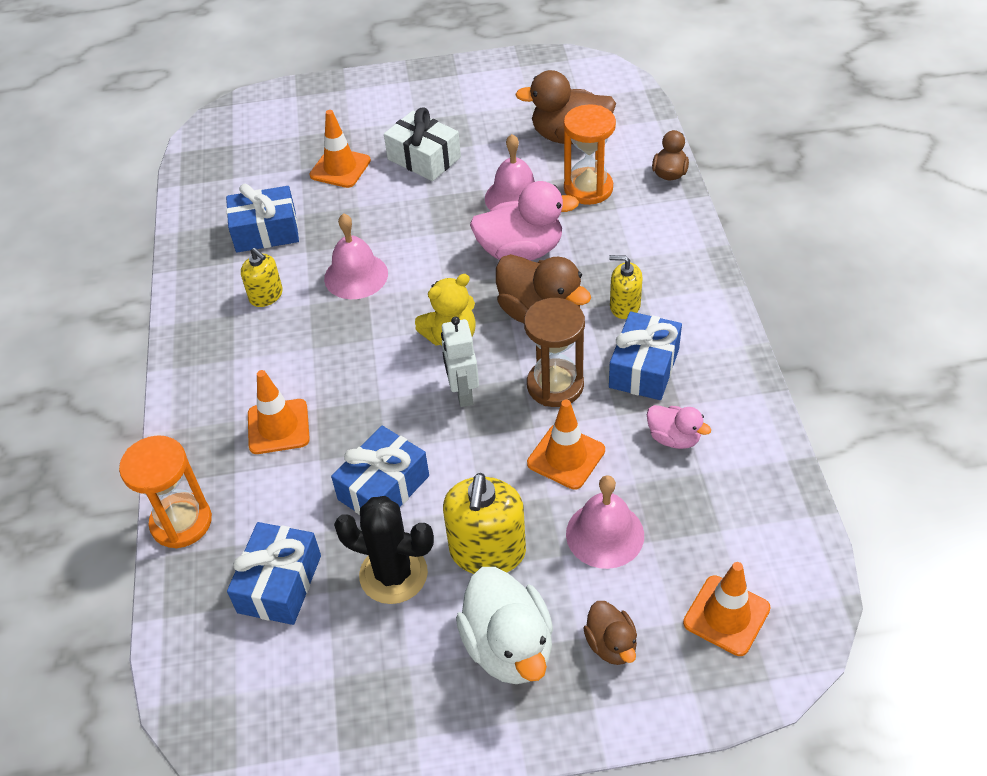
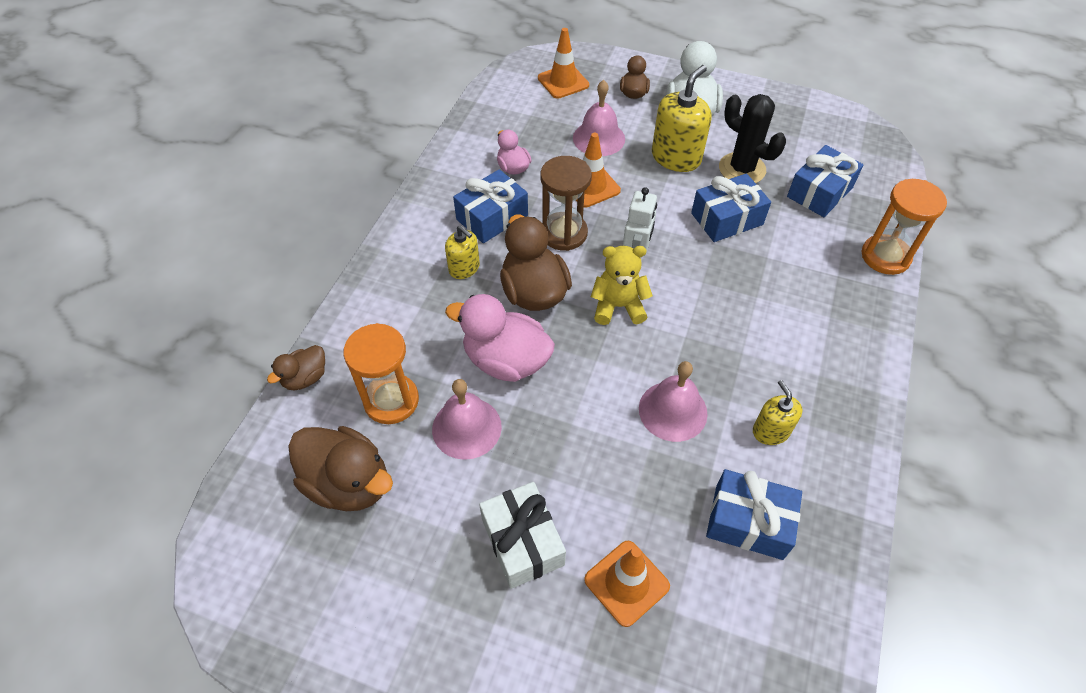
camera: 155 degrees left, 5 degrees up
(278, 427) = (793, 295): orange traffic cone -> none

